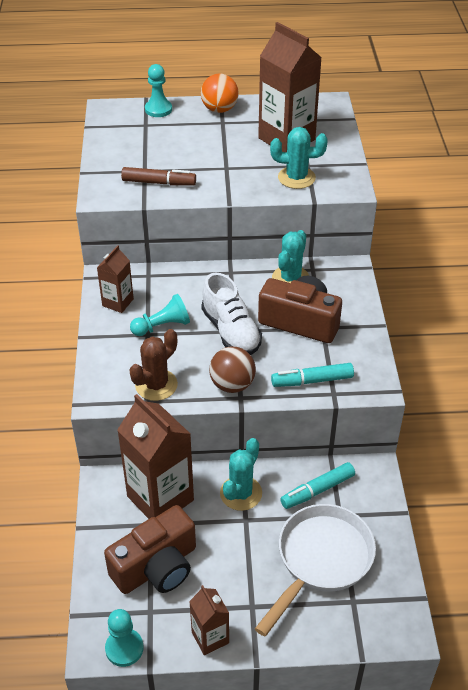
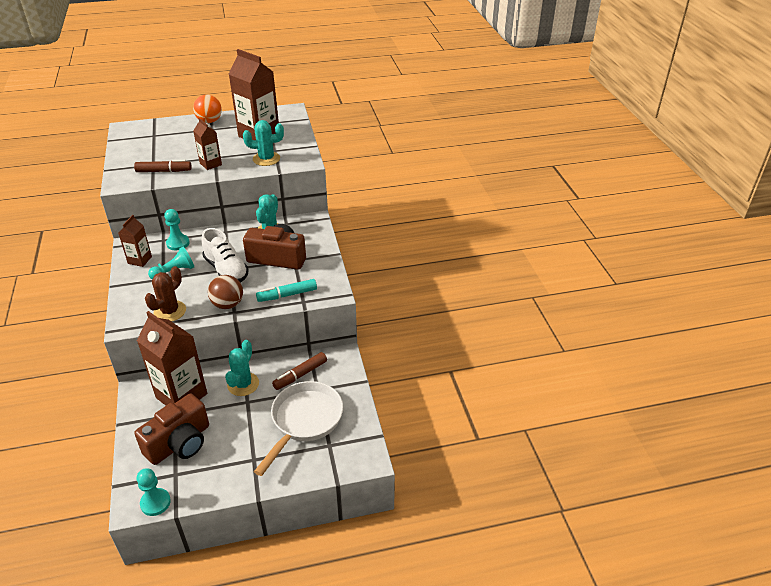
camera: 10 degrees left, 5 degrees down
(158, 109) = (163, 125): turquoise pawn -> turquoise pawn (178, 243)
(210, 637) = (222, 485): brown carton -> brown carton (210, 164)
(317, 490) = (300, 375): turquoise marker -> brown marker

